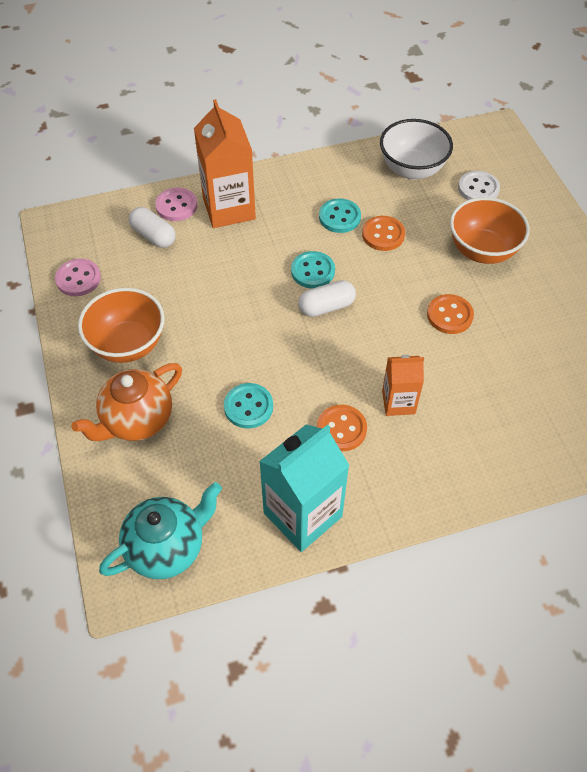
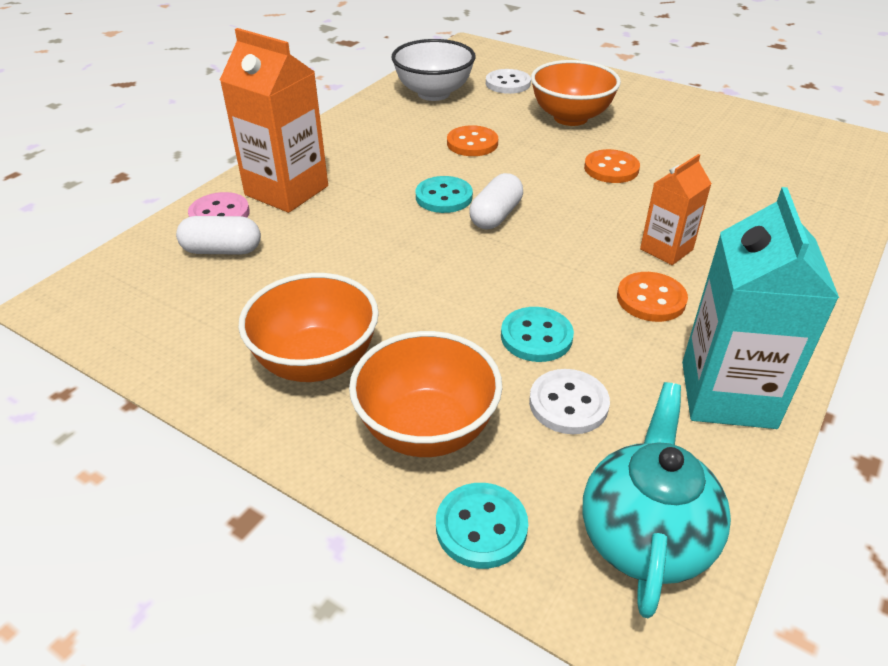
camera: 40 degrees left, 15 degrees down
(78, 279) = (165, 335): pink button -> none
(137, 420) = (427, 429): orange teapot -> orange bowl
(216, 457) = (568, 404): none -> white button
(339, 217) = (413, 149): turquoise button -> turquoise button (481, 527)

